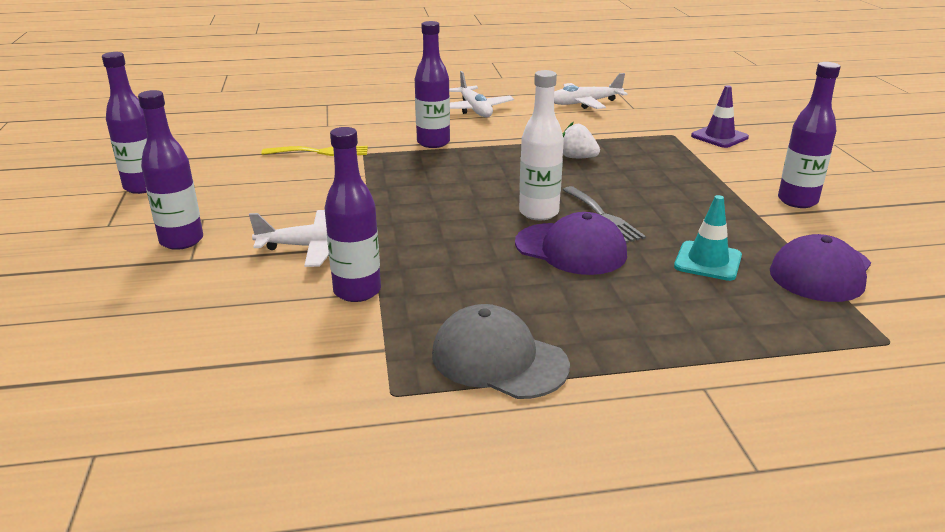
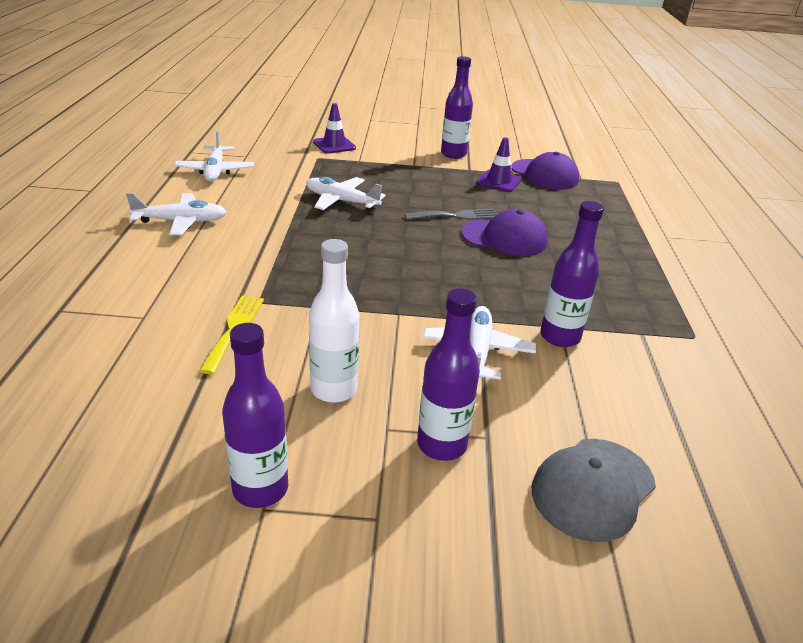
camera: 80 degrees left, 5 degrees up
(433, 143) = (258, 258): purple bottle -> none
(499, 359) = (648, 291): grey cap -> grey cap (593, 488)
(539, 213) = (441, 237): white bottle -> white bottle (334, 389)
(571, 249) = (504, 238): purple cap -> purple cap turned 60 degrees clockwise
(577, 157) = (341, 201): white strawberry -> white plane
(707, 261) = (529, 200): turquoise traffic cone -> none
(744, 237) = (498, 181): none -> purple traffic cone

